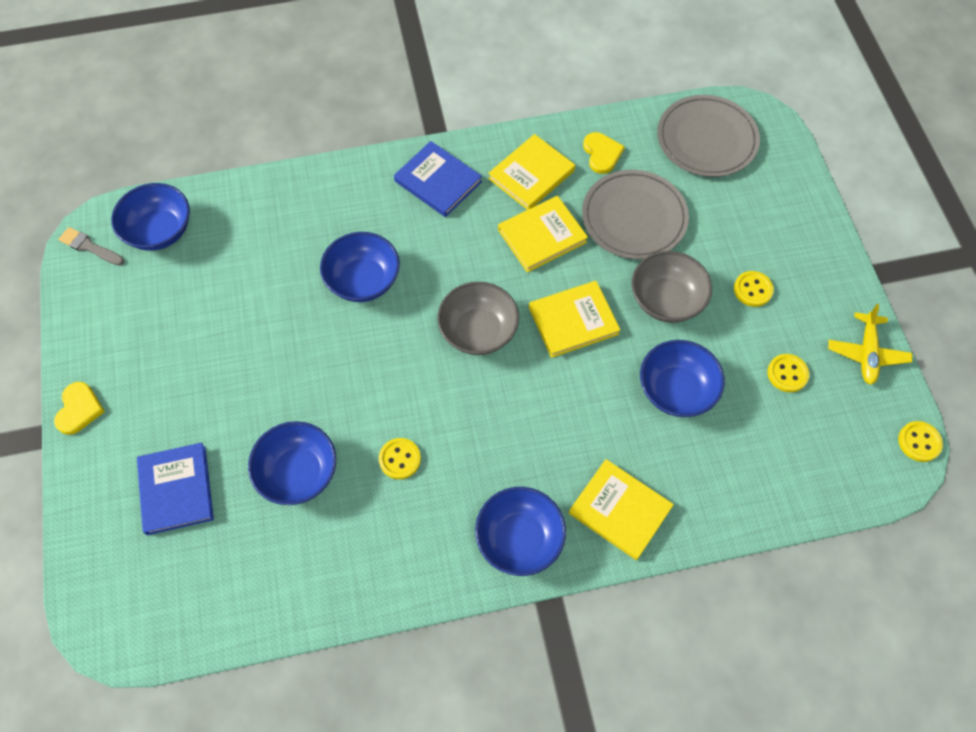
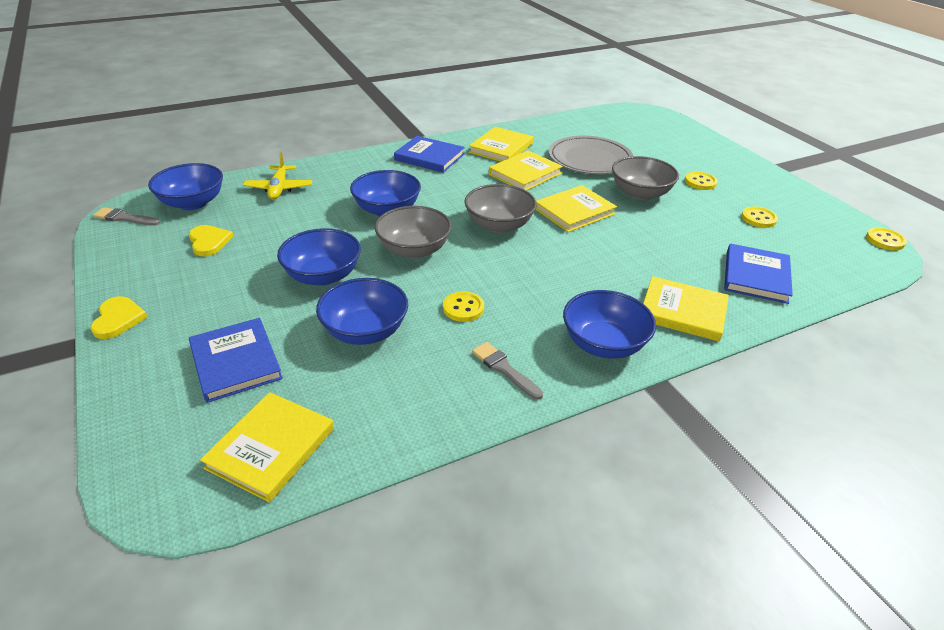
camera: 15 degrees left, 25 degrees down
(192, 599) = (271, 448): none -> yellow book
(375, 357) = (414, 250): none -> grey bowl
(413, 551) = (504, 369): none -> grey brush
(602, 154) = (548, 135): yellow heart -> yellow heart (209, 242)
(676, 390) = (680, 237): blue bowl -> blue bowl (323, 276)
(706, 139) = (618, 123): grey plate -> none
(728, 472) = (756, 276): none -> blue book
(866, 353) = (806, 202): yellow plane -> yellow plane (279, 188)

